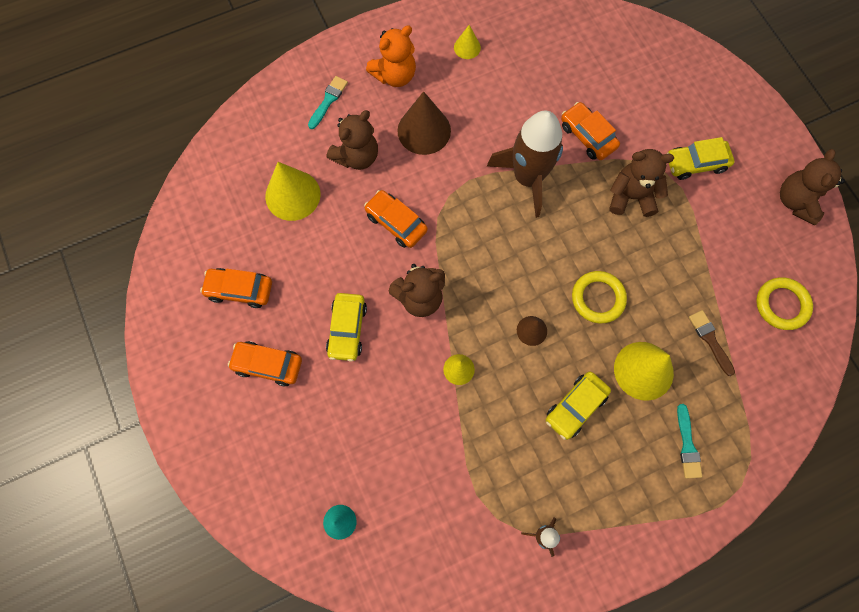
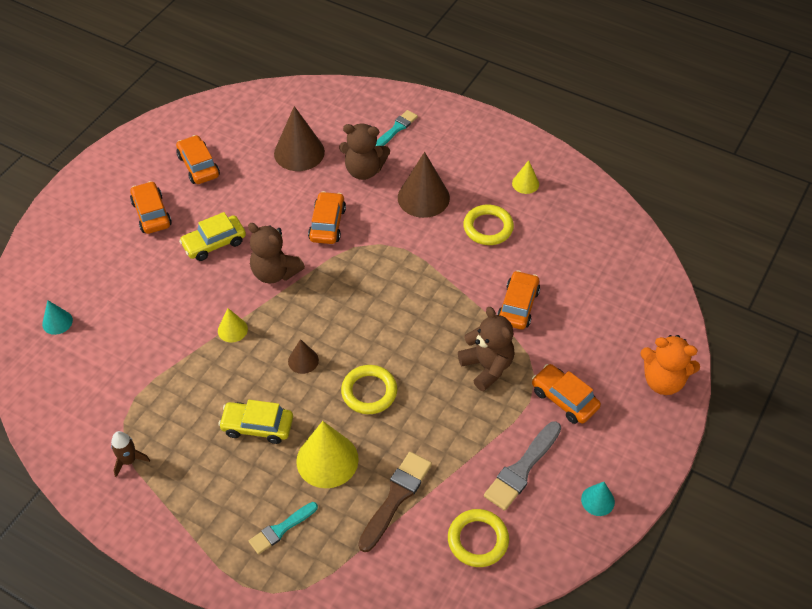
camera: 55 degrees right, 20 degrees down
(292, 195) = (299, 152): yellow cone -> brown cone
(328, 100) = (397, 128): turquoise brush -> turquoise brush turned 45 degrees counterclockwise
(395, 75) = (456, 154): orange teddy bear -> orange teddy bear (663, 381)
(493, 104) = (488, 227): none -> yellow ring
(528, 178) = (441, 286): brown rocket -> none
(695, 163) = (564, 399): yellow car -> orange car
(710, 340) = (396, 497): brown brush -> brown brush, size x1.53
(739, 234) = (522, 469): none -> grey brush
(796, 201) = (597, 500): brown teddy bear -> turquoise cone

